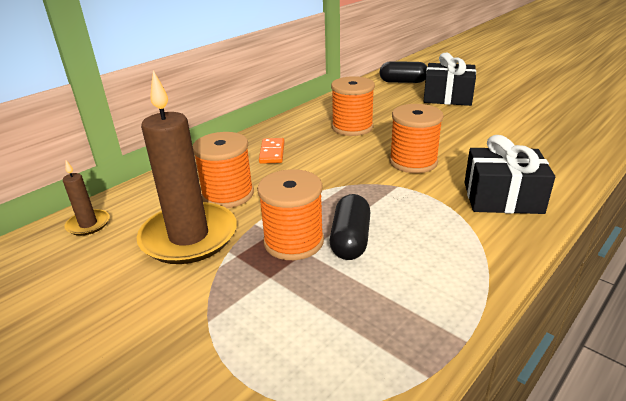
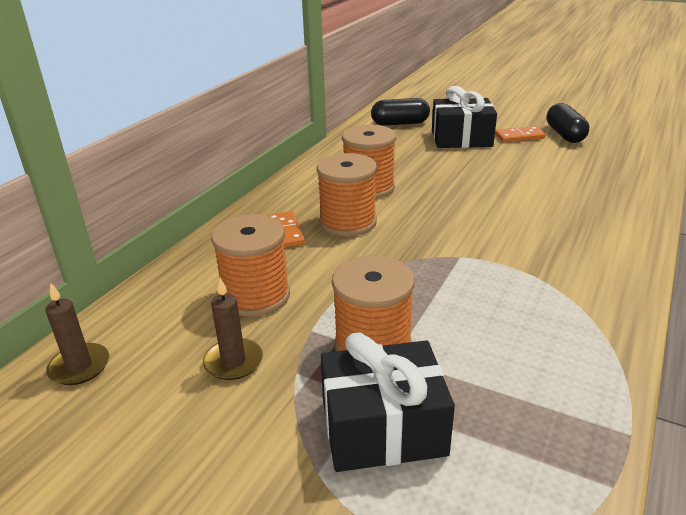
camera: 15 degrees left, 0 degrees up
(189, 237) = (233, 362): brown candle -> brown candle, size x0.46
(350, 240) = (440, 333): black capsule -> black capsule (565, 135)
(413, 162) = (463, 224): orange spool -> orange spool (348, 222)
(498, 100) = (519, 137): none -> orange domino
(502, 198) = (582, 255): black gift -> black gift (383, 428)

